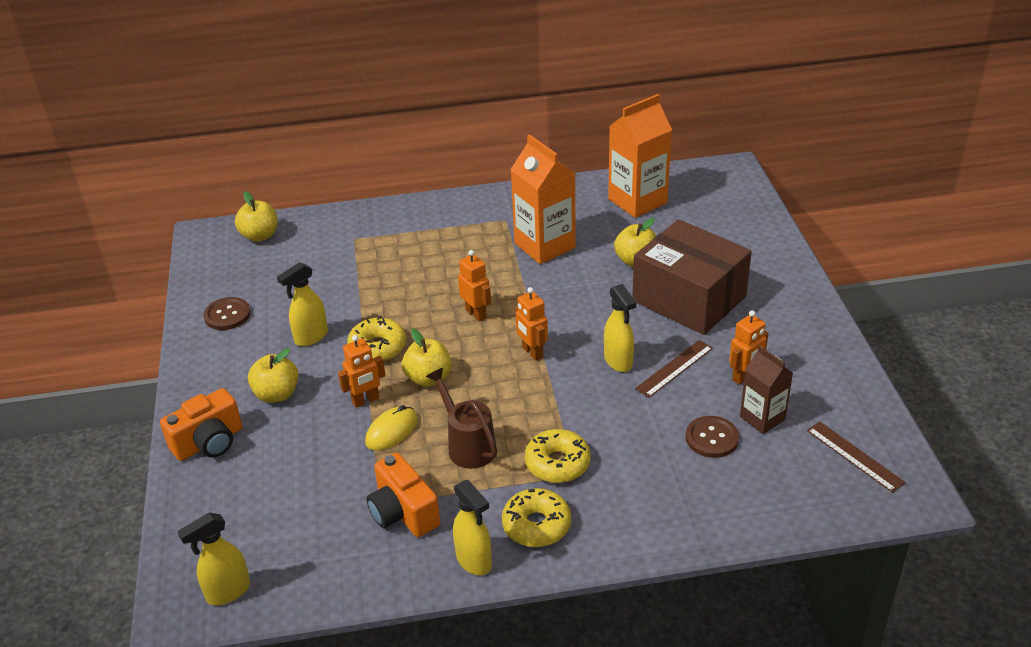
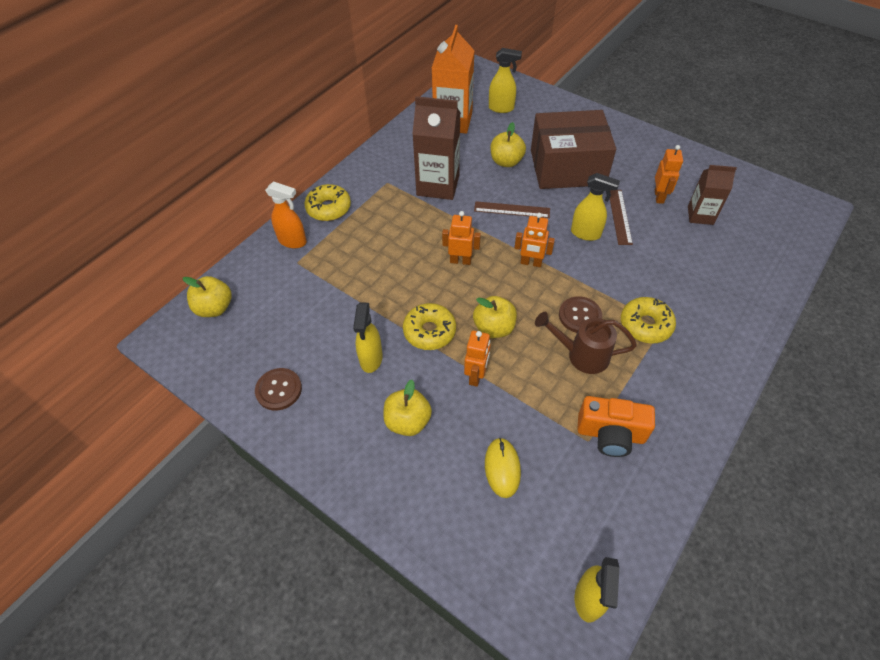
camera: 45 degrees left, 15 degrees up
(209, 442) = (411, 501): orange camera -> none
(372, 222) = (293, 241): none -> orange spray bottle
(392, 431) = (523, 384): yellow mouse -> yellow mouse (502, 468)
(474, 561) = (693, 429): yellow spray bottle -> yellow spray bottle (501, 108)
(536, 525) = (690, 374): yellow donut -> yellow donut (328, 208)
(544, 246) = (438, 185): orange carton -> brown carton
(712, 438) = (695, 246): brown button -> brown button (580, 316)
(854, 456) = (766, 206): brown ruler -> brown ruler (512, 210)

